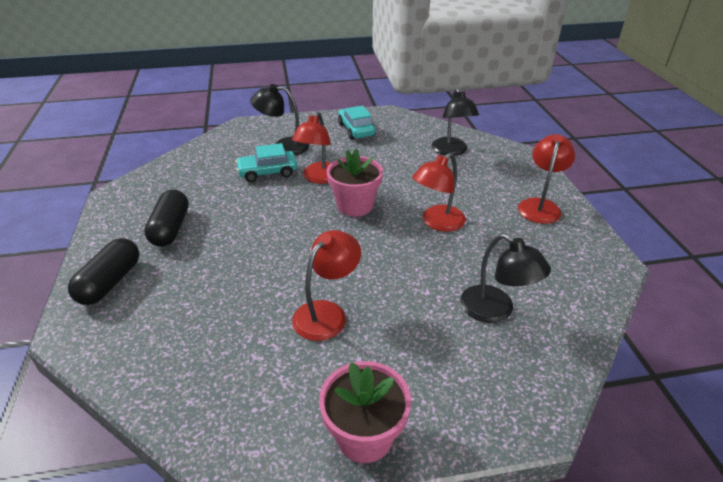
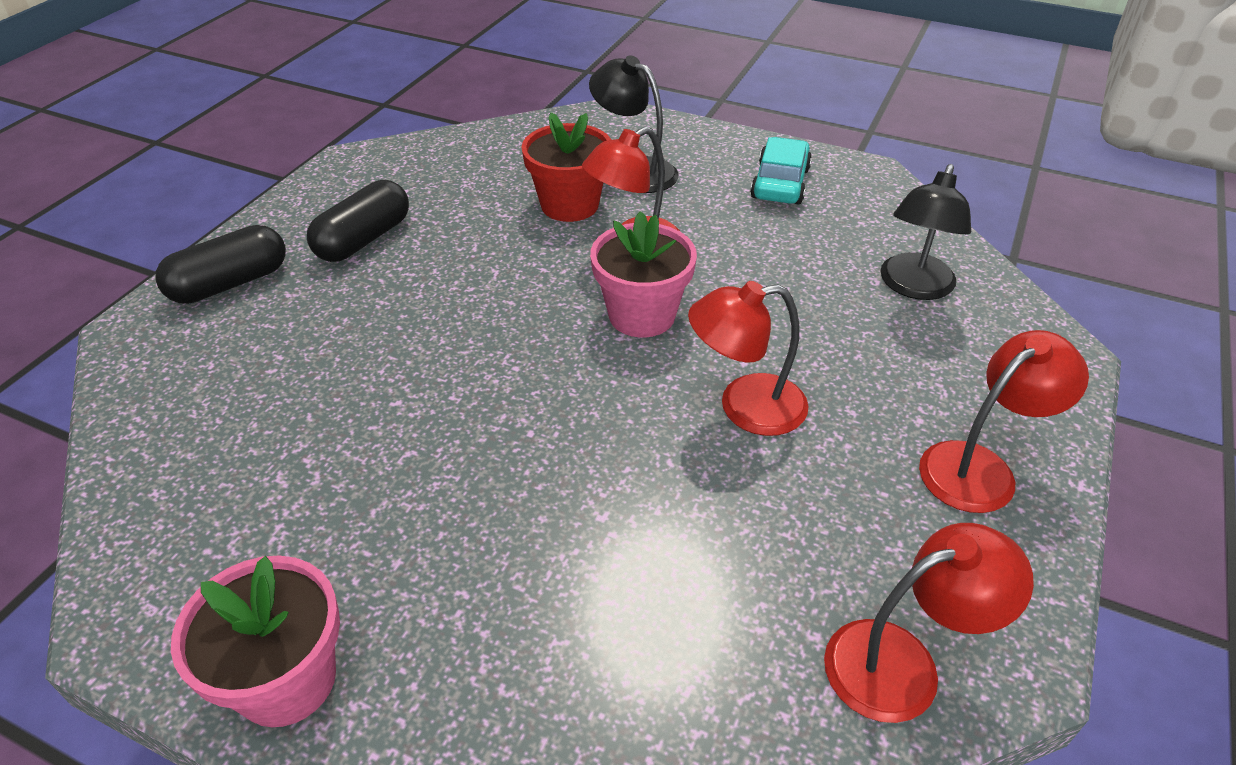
camera: 35 degrees right, 5 degrees up
(267, 172) = (569, 205): turquoise car -> red flower pot
(327, 313) = (426, 467): red lamp -> red lamp (902, 662)
(495, 310) = (678, 613): black lamp -> none

